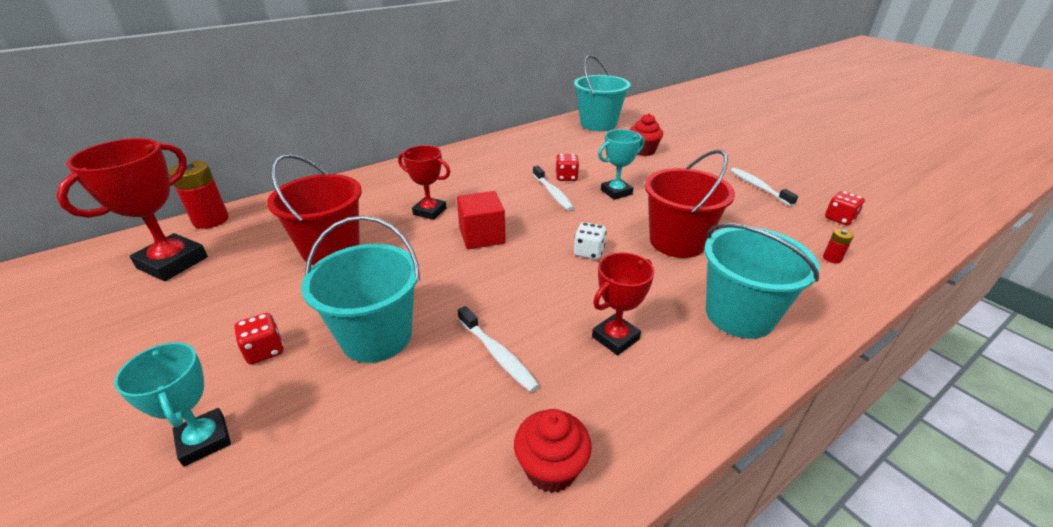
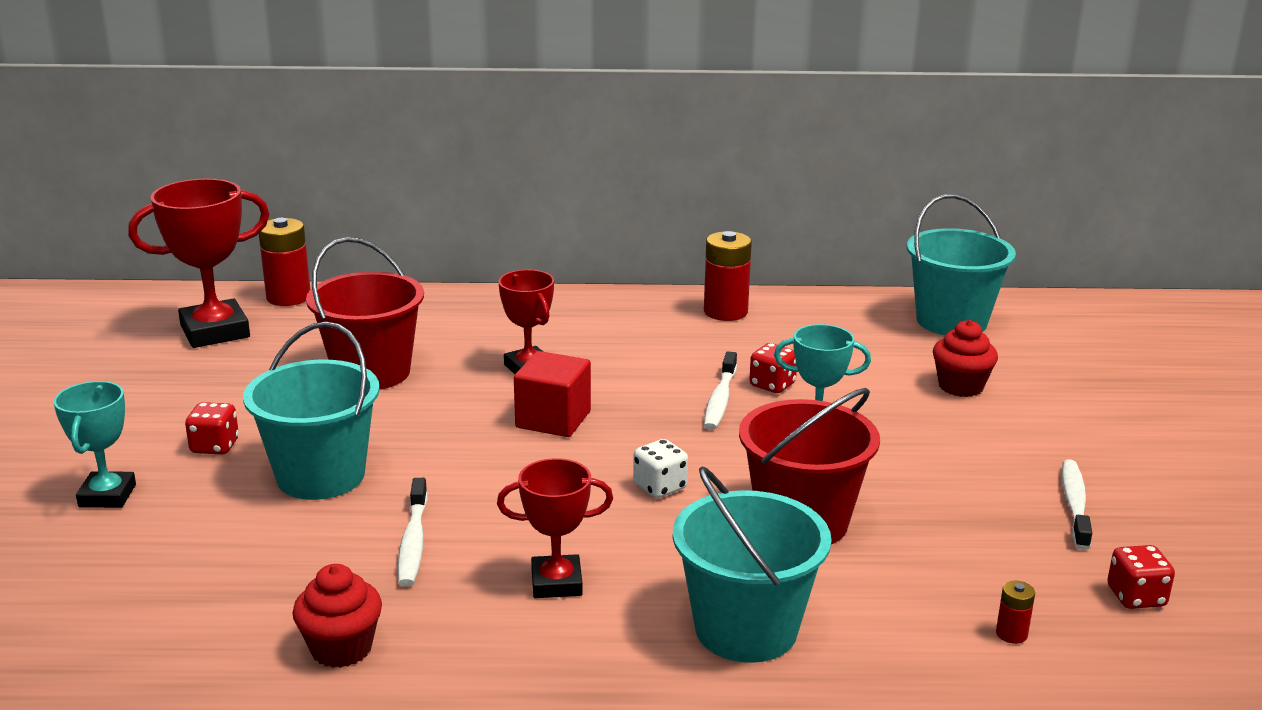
camera: 35 degrees right, 10 degrees down
(495, 149) = (725, 312): none -> red battery

